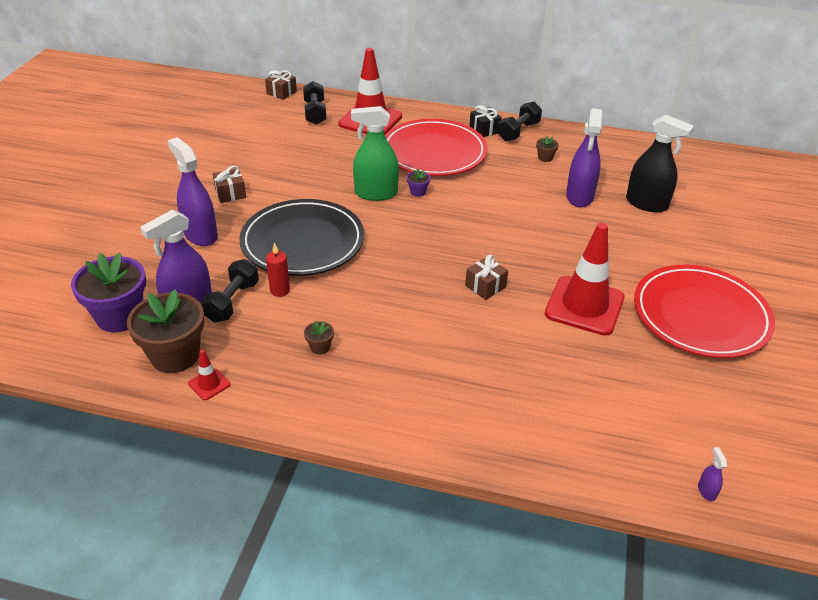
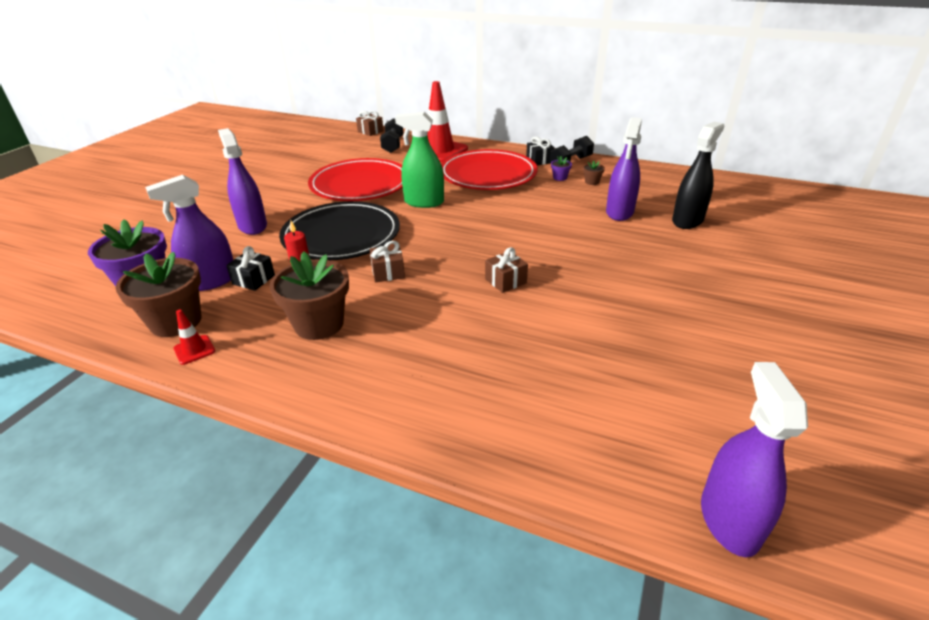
camera: 10 degrees right, 5 degrees down
(230, 193) = (294, 197): brown gift -> brown gift (388, 272)
(232, 302) = (253, 280): black dumbbell -> black gift
(320, 347) = (319, 324): brown flower pot -> brown flower pot, size x2.38
(418, 192) = (463, 202): purple flower pot -> purple flower pot (560, 178)
(584, 306) = (606, 304): red traffic cone -> none
(646, 203) = (687, 220): black spray bottle -> black spray bottle turned 90 degrees counterclockwise
(700, 315) = (737, 321): red plate -> red plate (360, 184)
(706, 491) = (729, 520): purple spray bottle -> purple spray bottle, size x2.50

